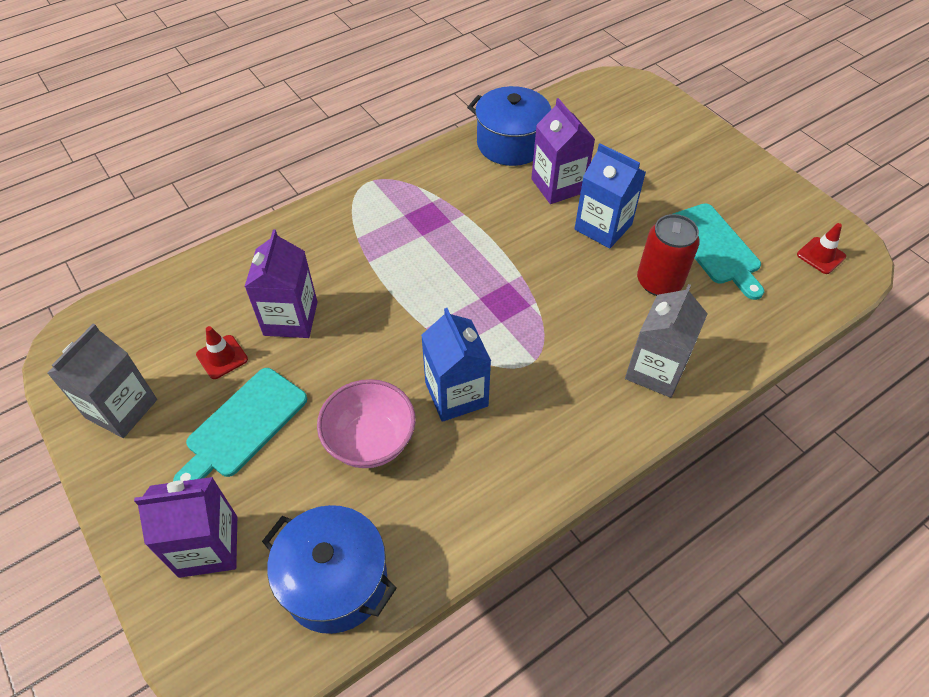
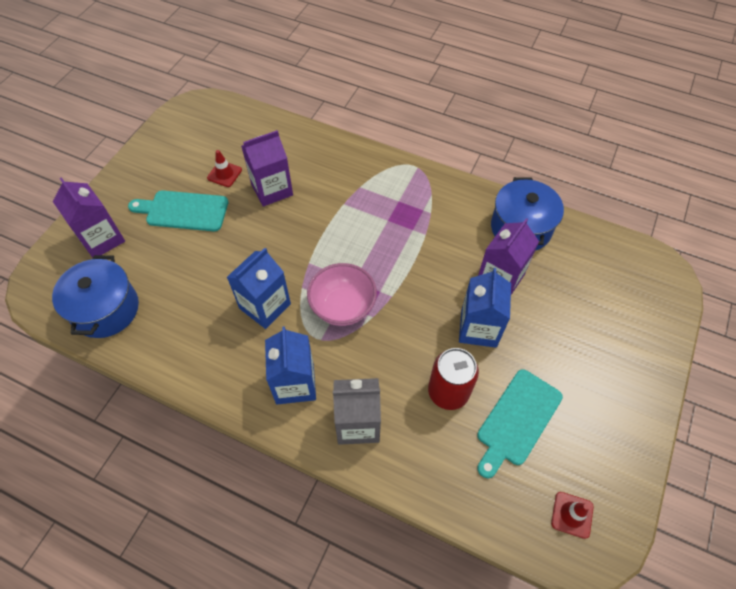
camera: 60 degrees right, 5 degrees up
(121, 409) = (166, 152): grey carton -> none
(370, 441) = (205, 278): pink bowl -> pink bowl (343, 307)
(577, 406) = (295, 383): none -> blue carton

